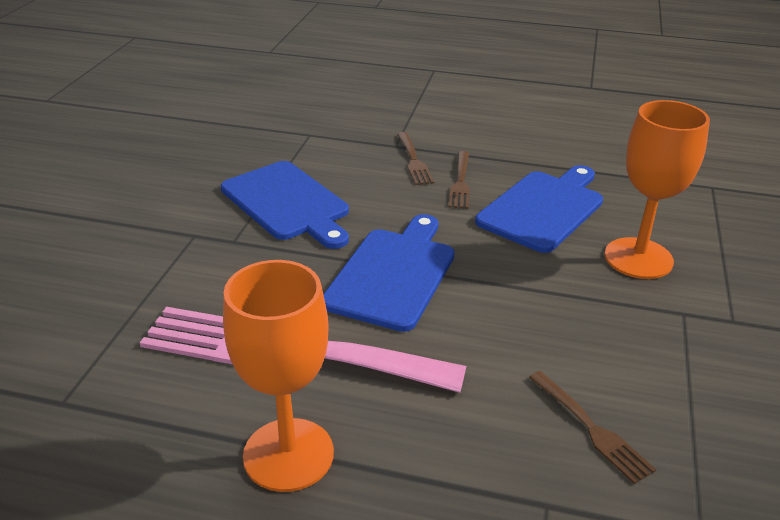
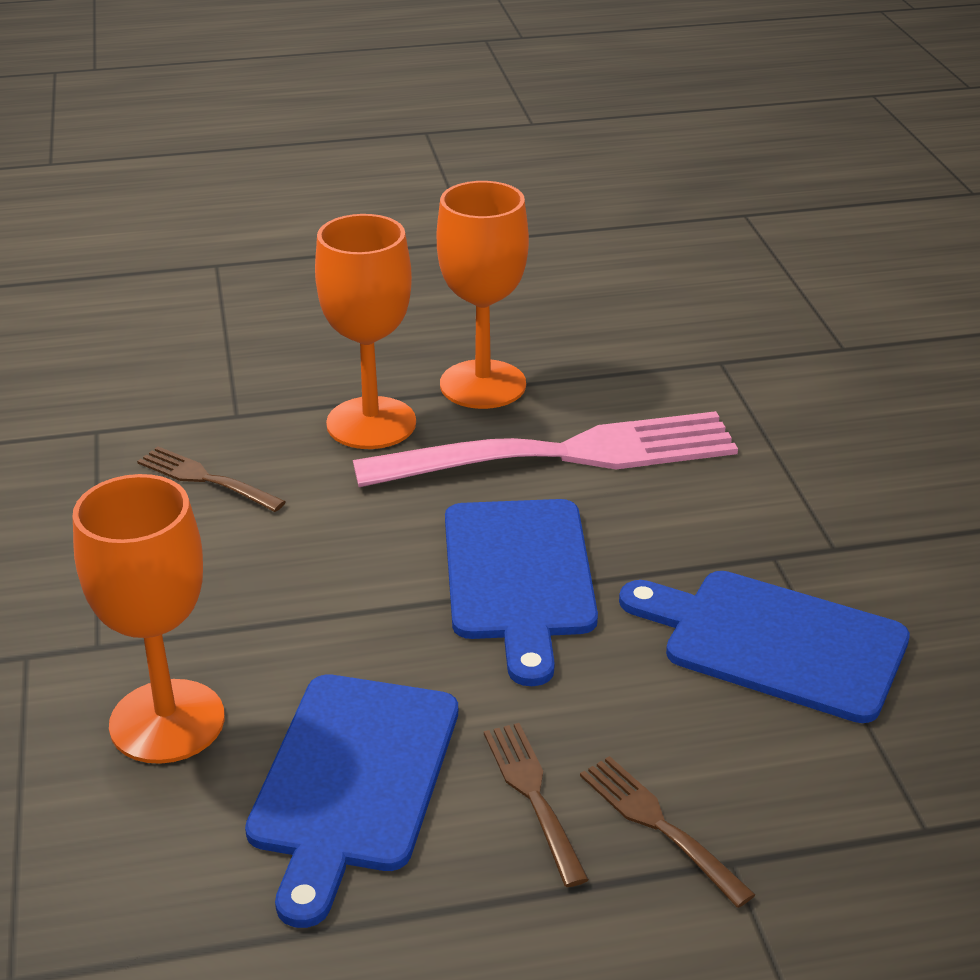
camera: 155 degrees right, 0 degrees up
(420, 442) = (371, 423): none -> orange goblet

